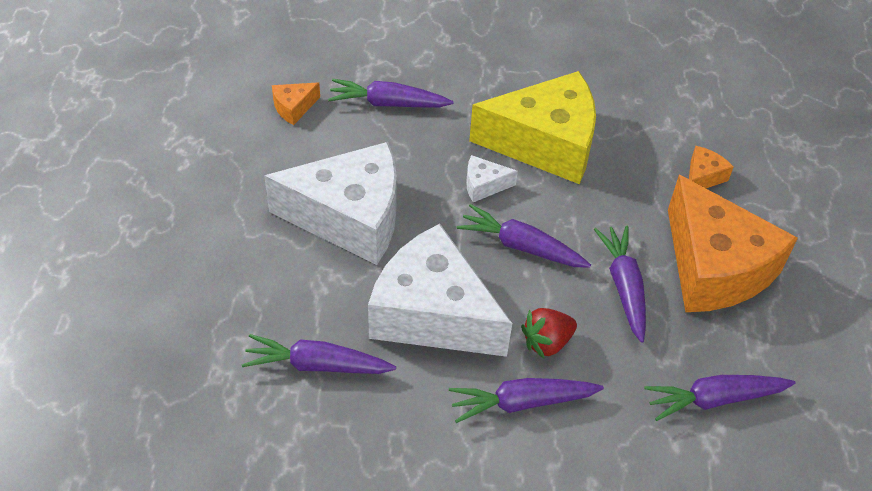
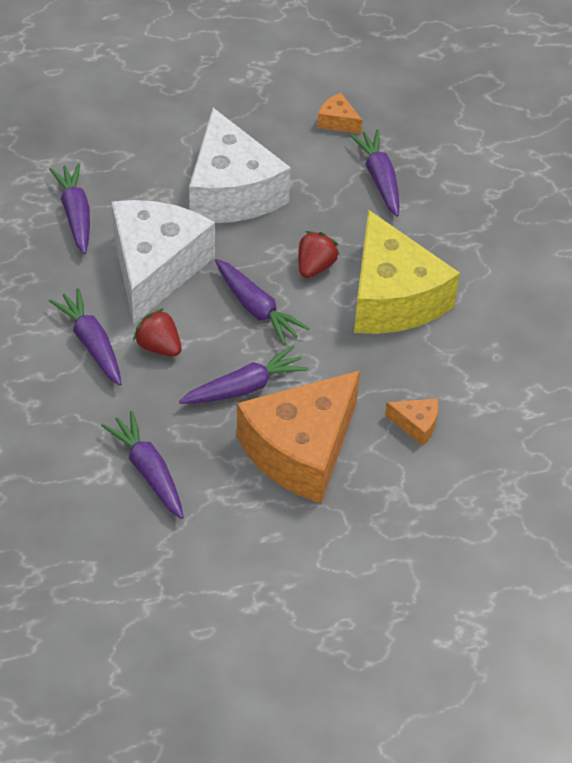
camera: 70 degrees right, 0 degrees up
(484, 185) = (315, 267): white cheese -> red strawberry
(522, 246) = (256, 308): purple carrot -> purple carrot turned 135 degrees clockwise

